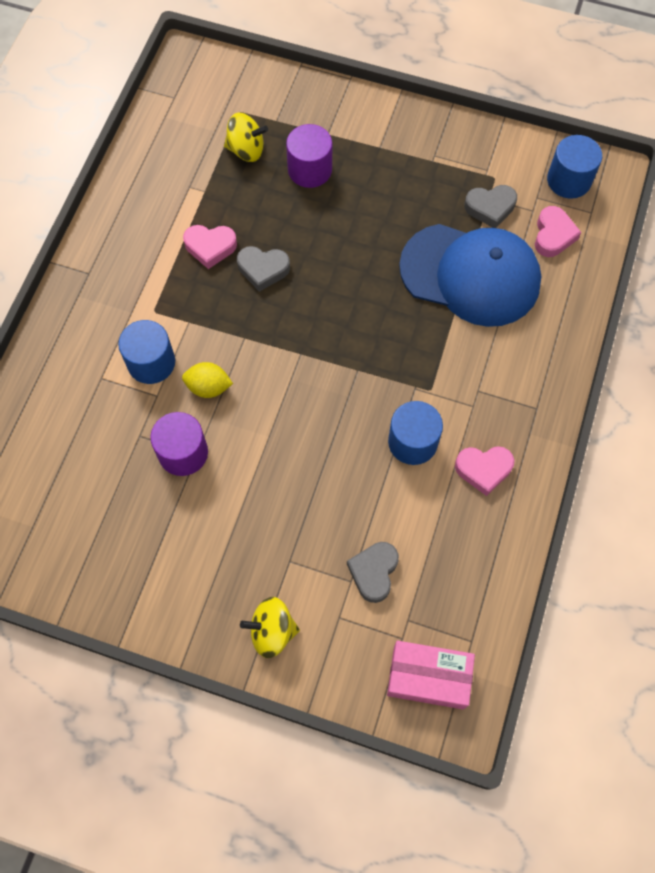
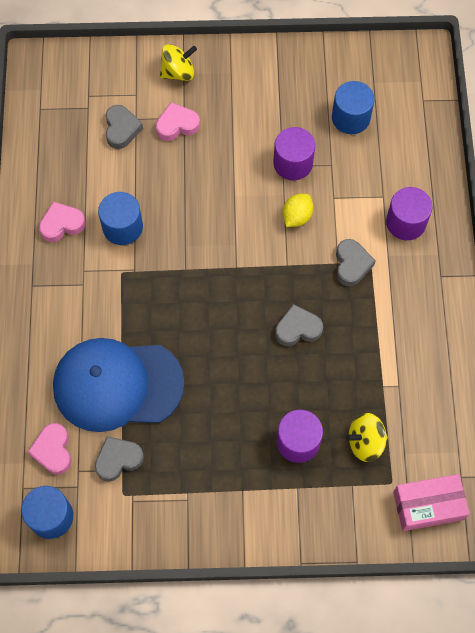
camera: 160 degrees right, 0 degrees up
(92, 340) = (406, 222): none -> purple cylinder
(151, 362) = (350, 221): blue cylinder -> blue cylinder (350, 118)
(174, 315) = (352, 264): none -> grey heart
(208, 387) = (297, 216): yellow lemon -> yellow lemon turned 45 degrees counterclockwise
(210, 247) = (351, 334): pink heart -> pink heart (177, 125)
(428, 677) = (63, 79): pink box -> pink box (428, 505)

